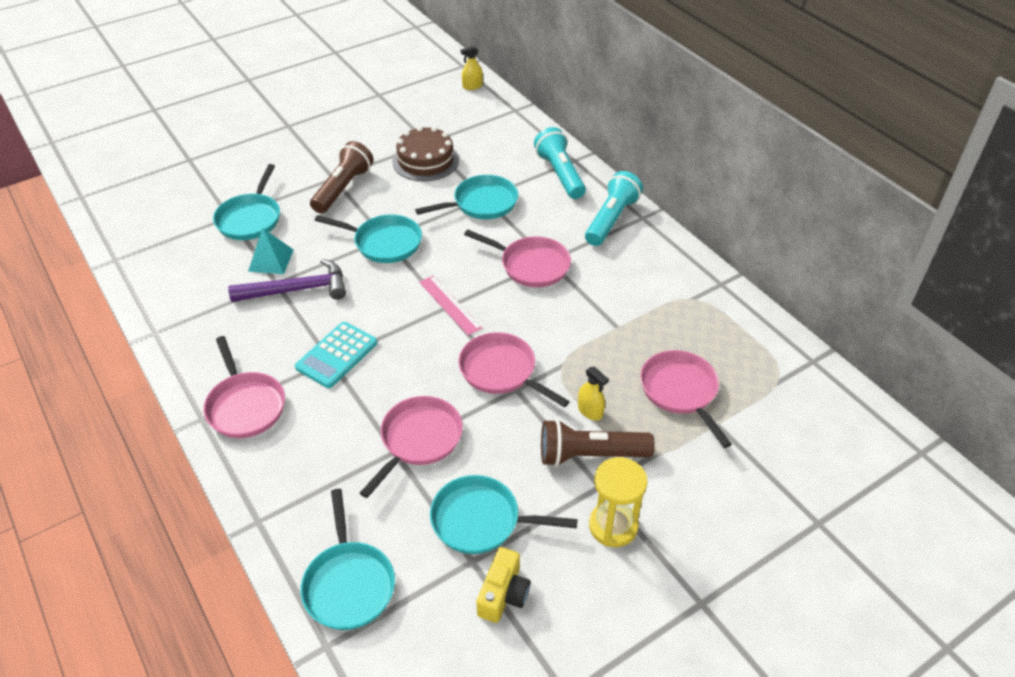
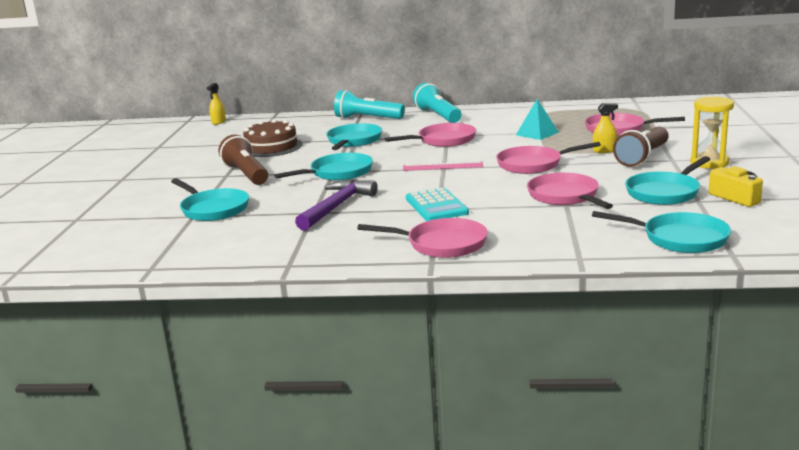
camera: 50 degrees left, 25 degrees down
(271, 260) = (282, 210): turquoise pyramid -> turquoise pyramid (537, 133)

